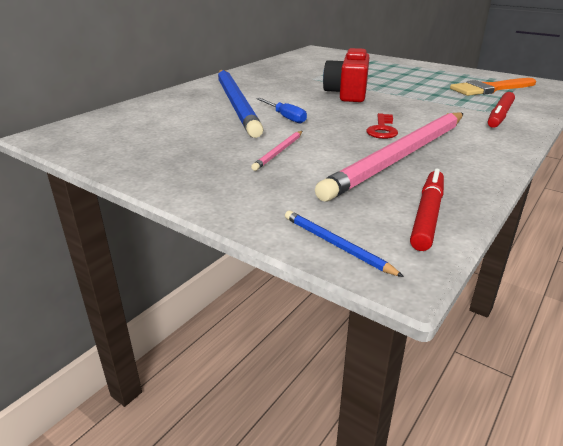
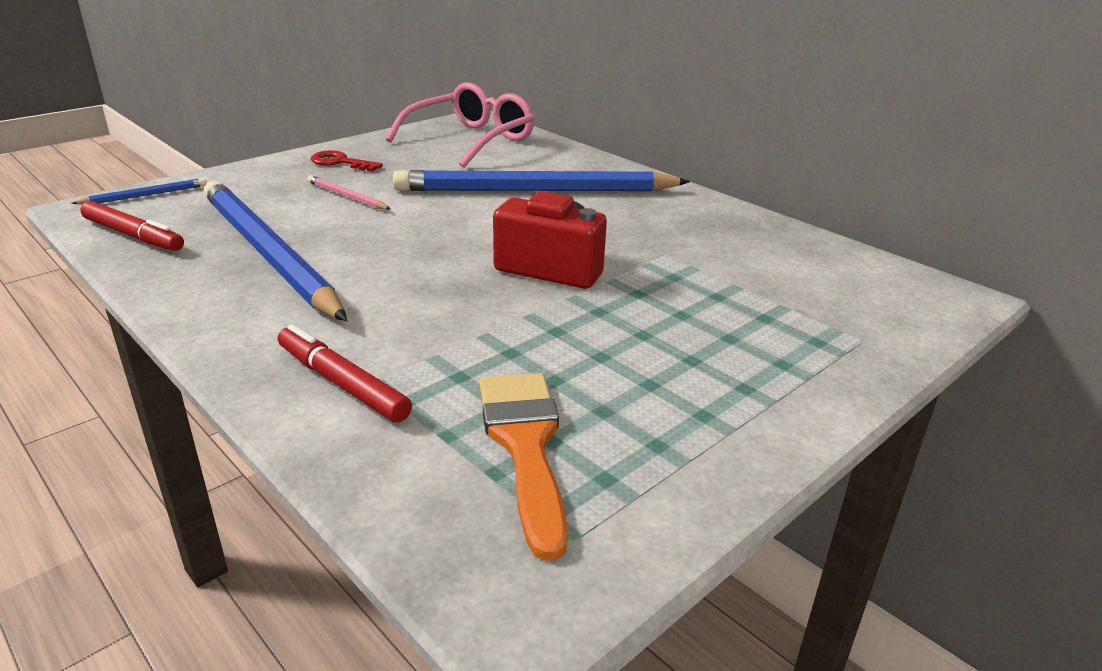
camera: 100 degrees right, 0 degrees up
(119, 130) = (471, 140): none -> pink glasses
(285, 117) = (460, 211): blue screwdriver -> none
(382, 129) = (365, 261): red key -> red key (340, 162)
(401, 157) = (267, 253): pink pencil -> blue pencil

